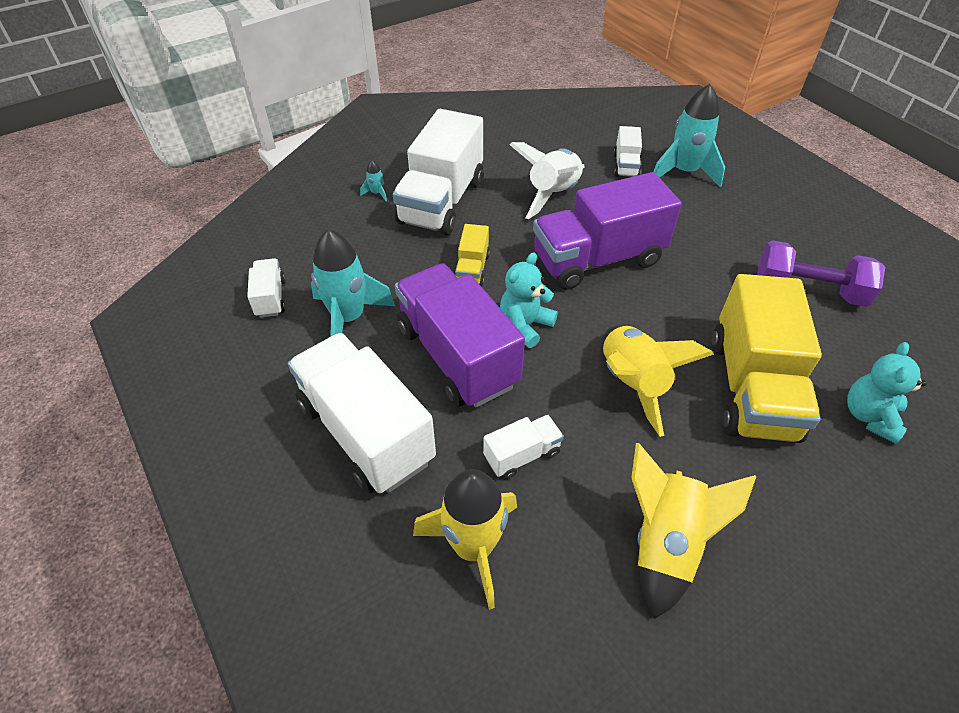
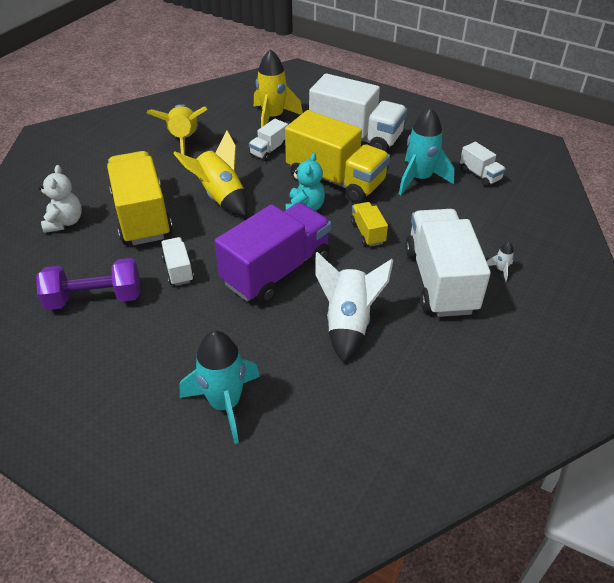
camera: 155 degrees right, 5 degrees down
(376, 193) = (500, 270): turquoise rocket -> white rocket
(457, 356) = (335, 180): purple truck -> yellow truck
(625, 165) = (293, 390): white truck -> white truck (178, 270)
(869, 416) = (64, 222): turquoise teddy bear -> white teddy bear

